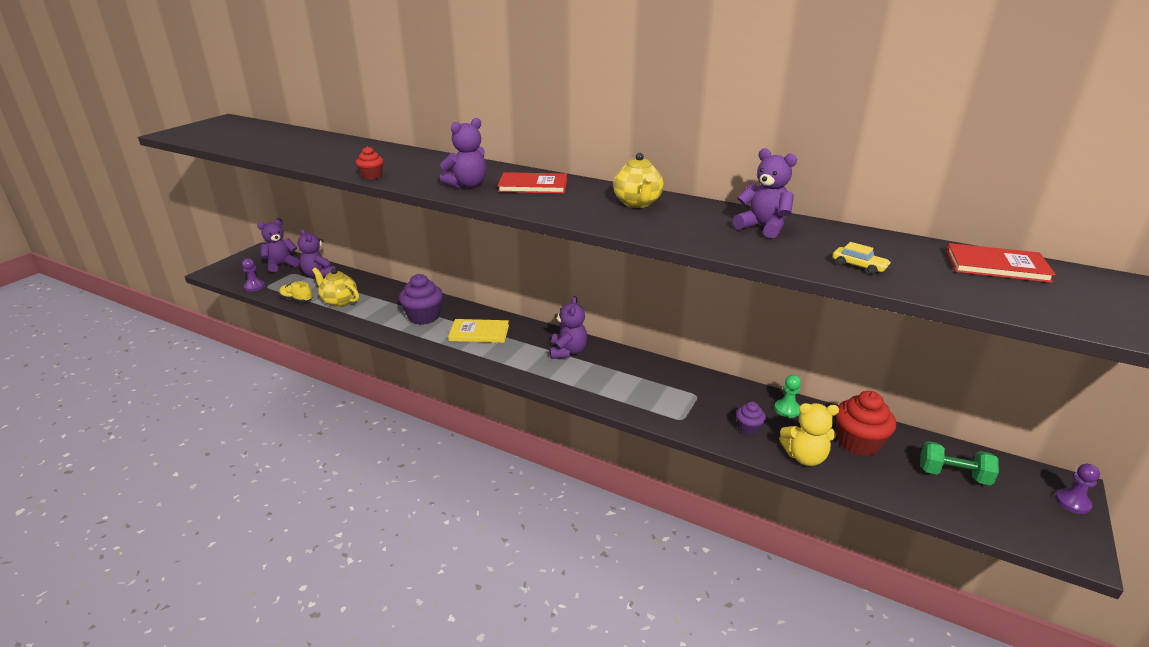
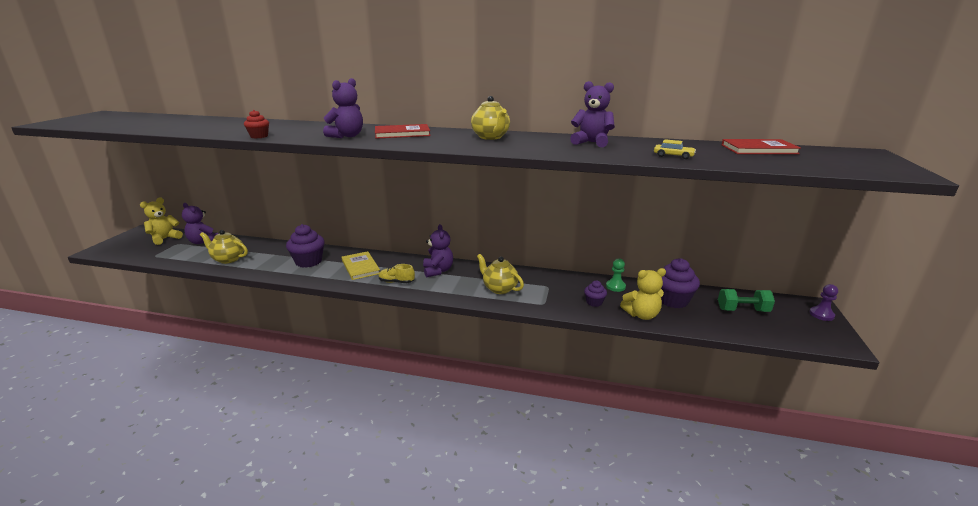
camera: 15 degrees left, 5 degrees down
(254, 286) = (142, 257): purple pawn -> none
(281, 265) = (165, 239): purple teddy bear -> yellow teddy bear
(296, 300) = (187, 262): yellow shoe -> yellow shoe (396, 282)
(479, 333) = (360, 267): yellow book -> yellow book turned 75 degrees clockwise
(634, 388) = (499, 288): none -> yellow teapot
(858, 443) = (673, 300): red cupcake -> purple cupcake

